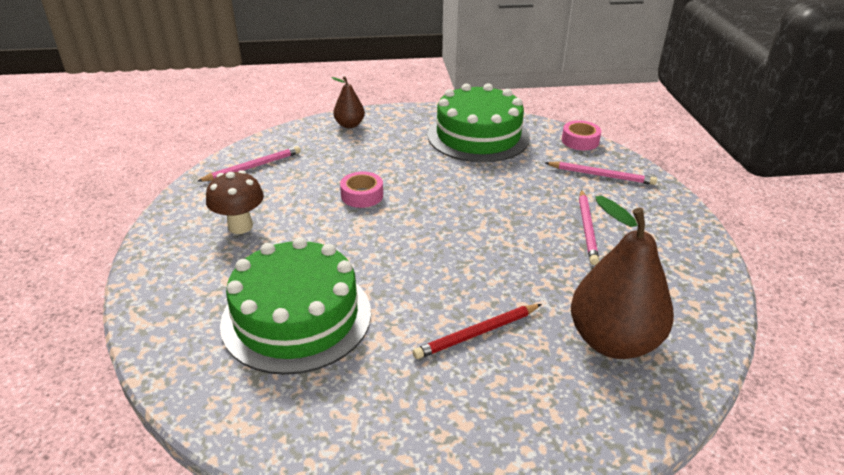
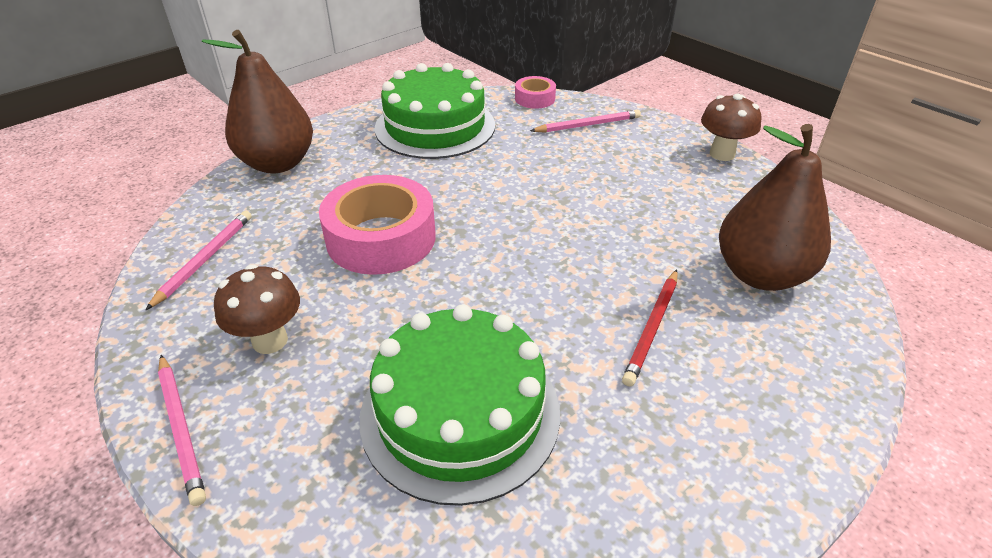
camera: 35 degrees left, 5 degrees up
(349, 125) = (278, 163): brown pear -> brown pear, size x1.99
(362, 195) = (381, 238): pink tape -> pink tape, size x2.00
(587, 228) = (630, 180): pink pencil -> pink pencil (181, 428)
(698, 241) = (722, 154): none -> brown mushroom

